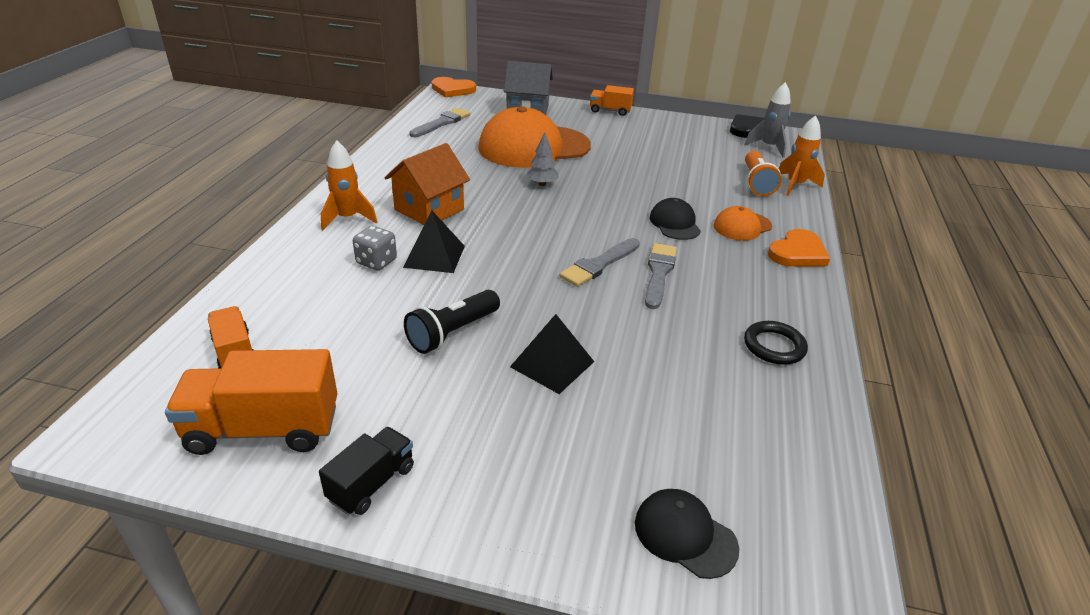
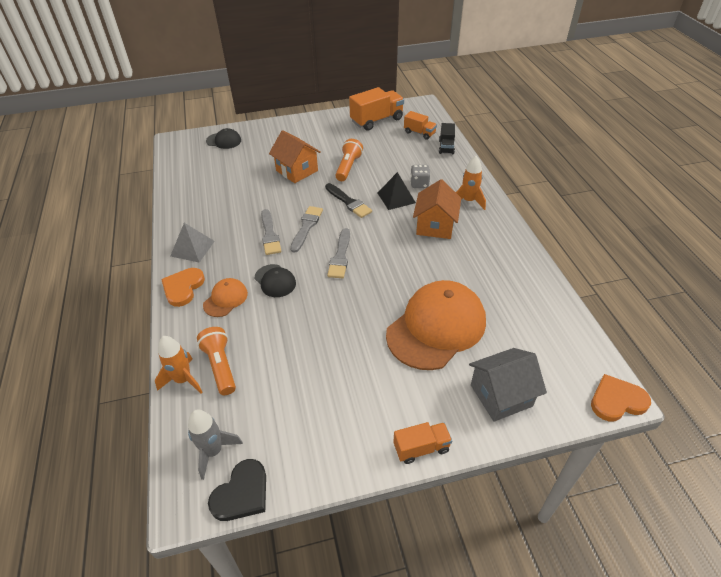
camera: 155 degrees right, 10 degrees up
(372, 483) = (328, 121): black truck -> black truck (446, 147)
(442, 123) = (544, 325): grey brush -> grey brush (340, 256)
(453, 333) = (348, 167): black flashlight -> orange flashlight
(509, 275) = (348, 202): none -> black brush
(542, 184) = (390, 281): grey tree -> none
(552, 364) = (297, 171): black pyramid -> orange house
(774, 346) = (197, 214): black ring -> none
(784, 294) = (192, 248): none -> grey pyramid

